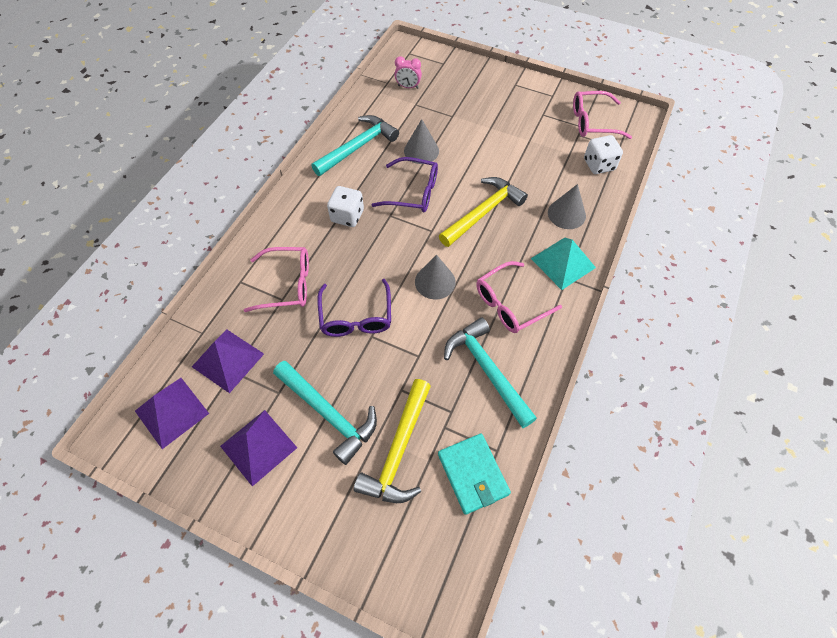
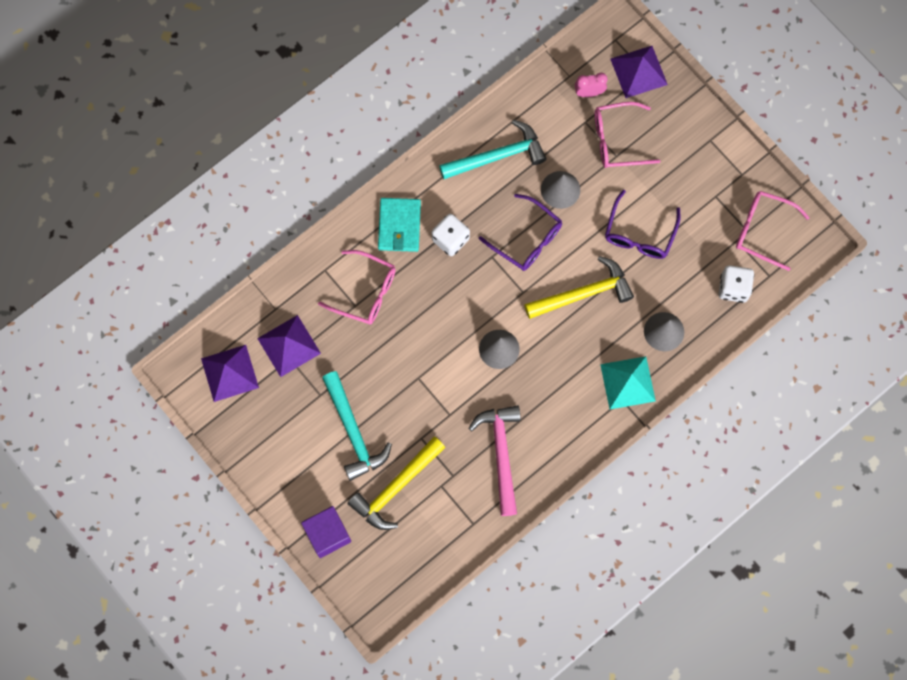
camera: 25 degrees right, 15 degrees up
(258, 446) = (288, 434): purple pyramid -> purple pyramid (638, 71)
(345, 538) = (327, 534): none -> purple cube
(356, 317) = (412, 353): purple glasses -> purple glasses (639, 234)
(408, 87) = (589, 92): pink clock -> pink clock turned 135 degrees clockwise
(473, 474) = (444, 533): turquoise wallet -> turquoise wallet (399, 226)
(487, 370) = (501, 454): turquoise hammer -> pink hammer
(509, 304) = (554, 402): pink glasses -> pink glasses (617, 140)

